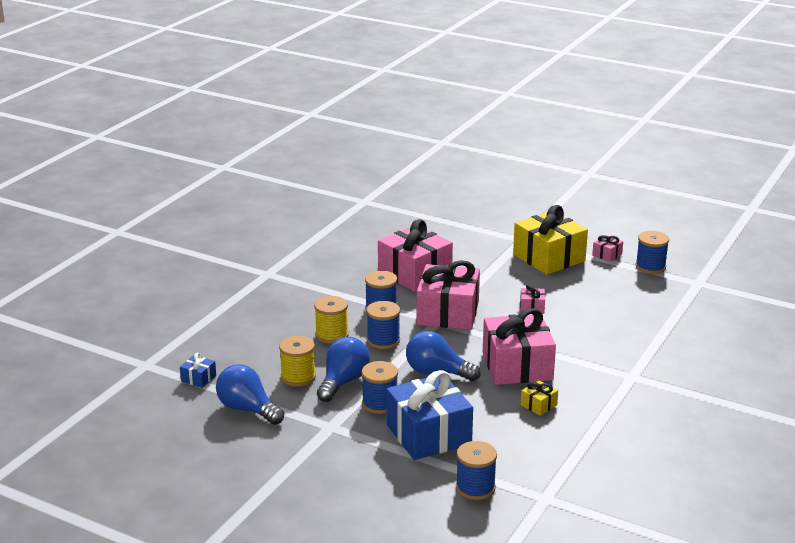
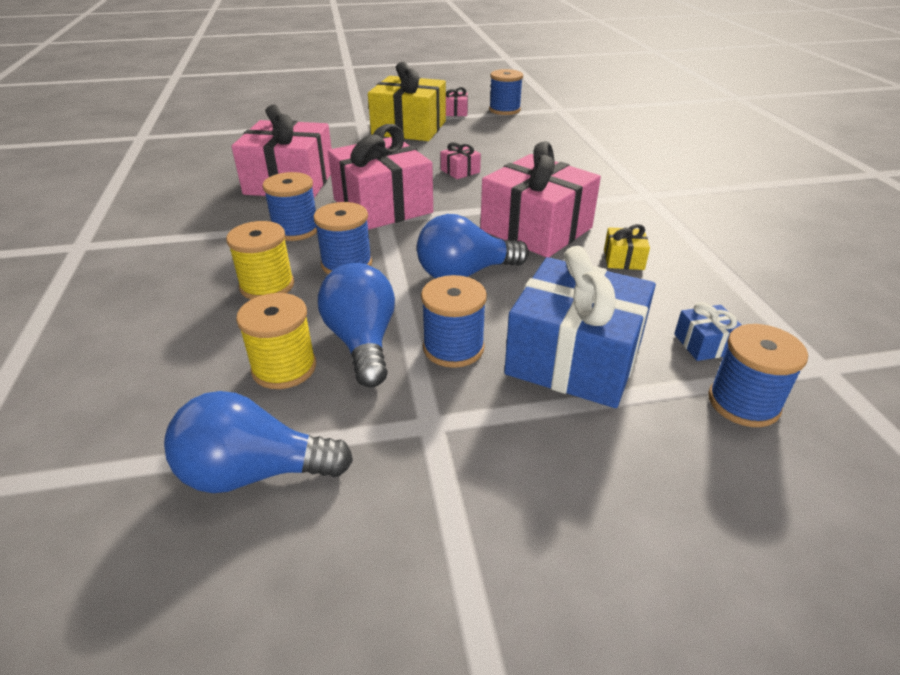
camera: 40 degrees left, 10 degrees up
(198, 378) = (93, 462): blue gift -> blue gift (705, 344)

